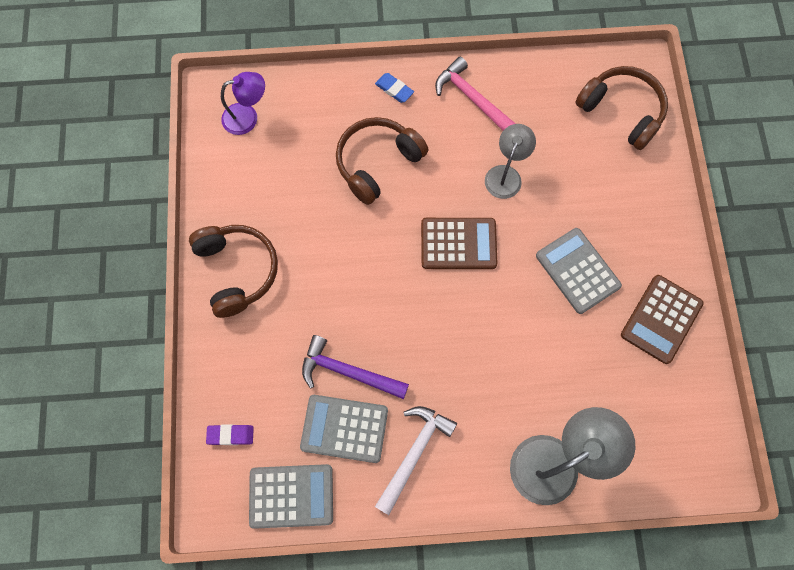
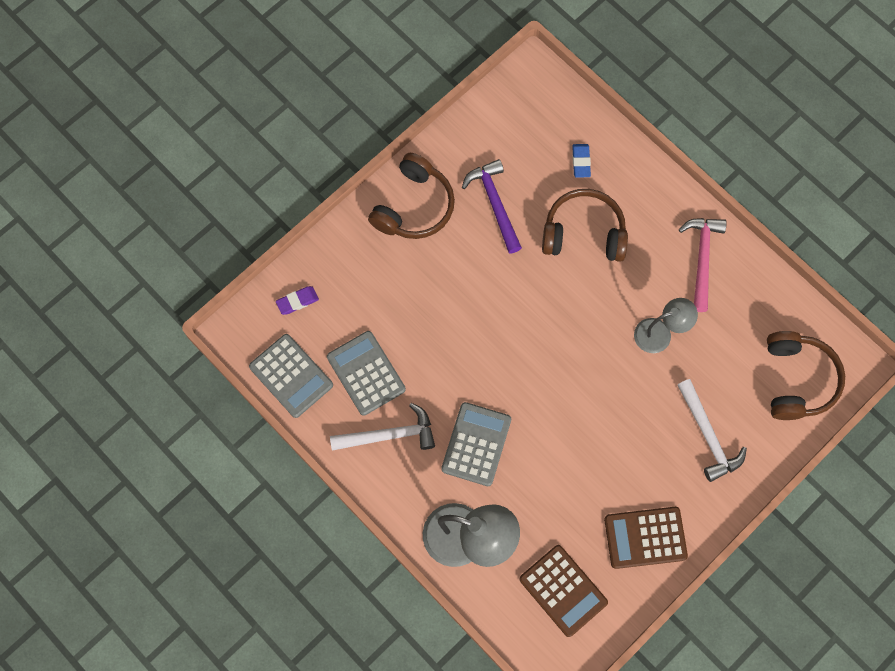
camera: 50 degrees right, 0 degrees up
(230, 435) = (297, 301): purple eraser -> purple eraser turned 75 degrees counterclockwise
(247, 117) = (536, 112): purple lamp -> none
(348, 371) = (408, 342): purple hammer -> purple hammer (495, 203)
(394, 89) = (655, 196): blue eraser -> blue eraser (581, 162)
(458, 244) = (572, 342): brown calculator -> brown calculator (563, 590)
(577, 271) = (629, 446): grey calculator -> grey calculator (476, 444)
(615, 207) = (708, 436): none -> white hammer

